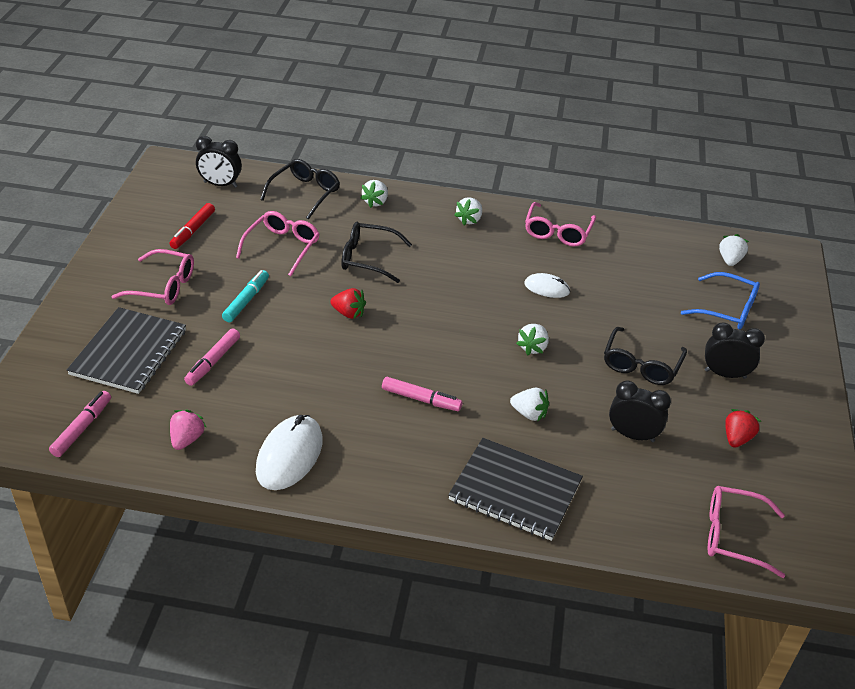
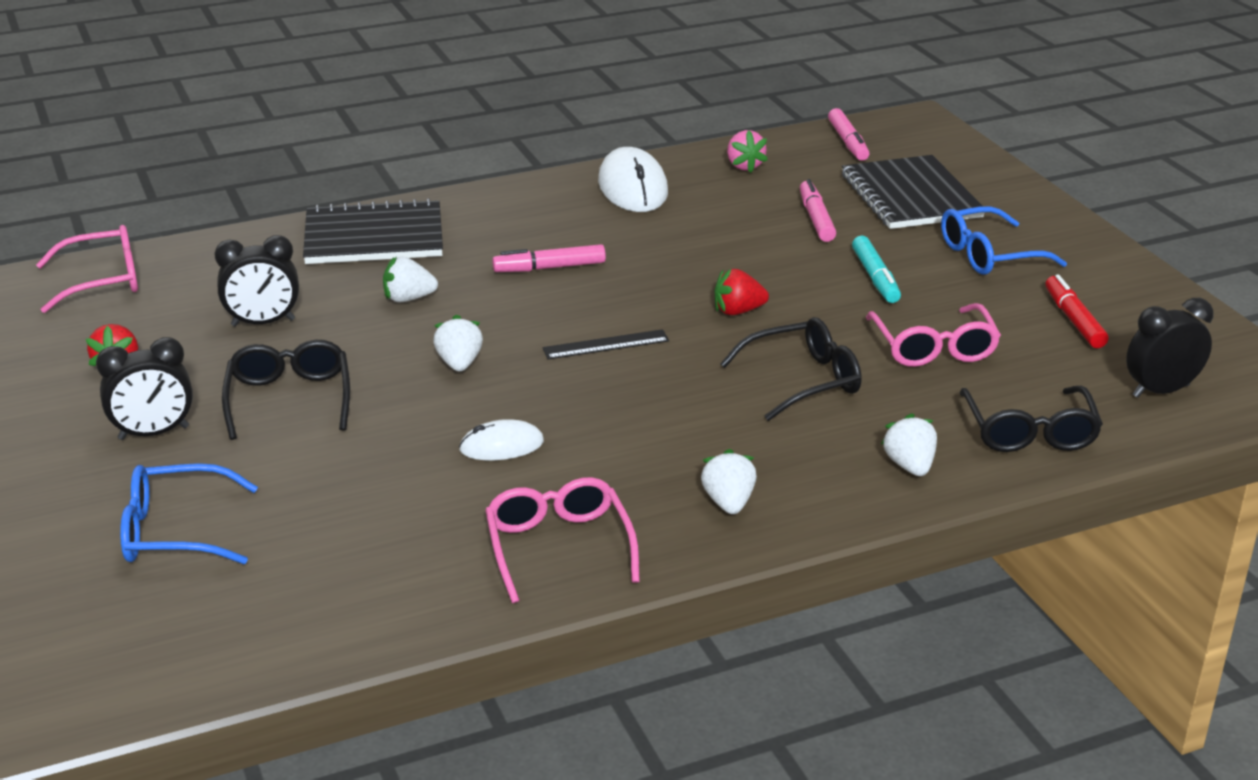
camera: 150 degrees right, 10 degrees down
(163, 286) = (989, 255): pink glasses -> blue glasses
(443, 324) = (606, 345): none -> black ruler
(730, 260) = (195, 632): white strawberry -> none

